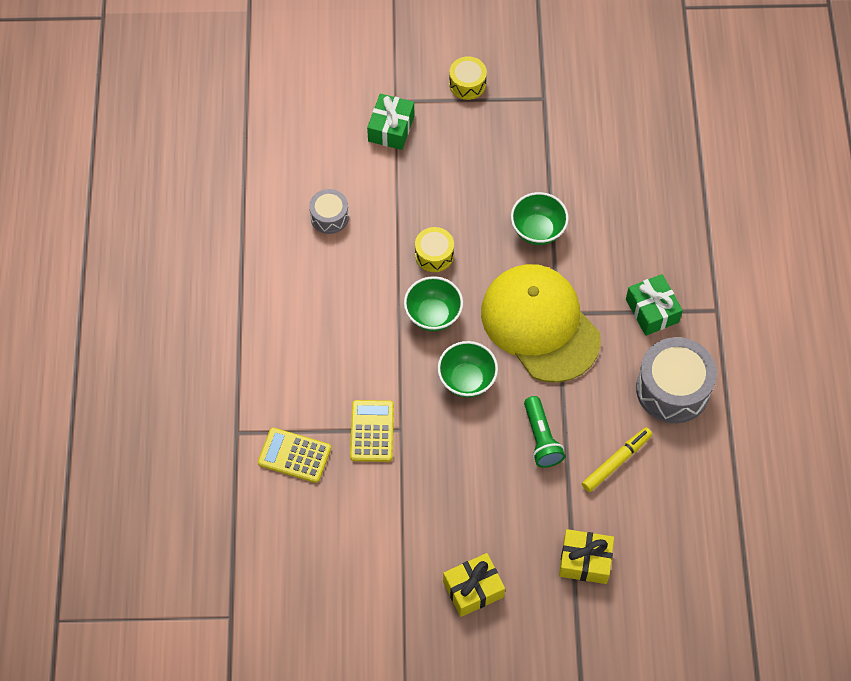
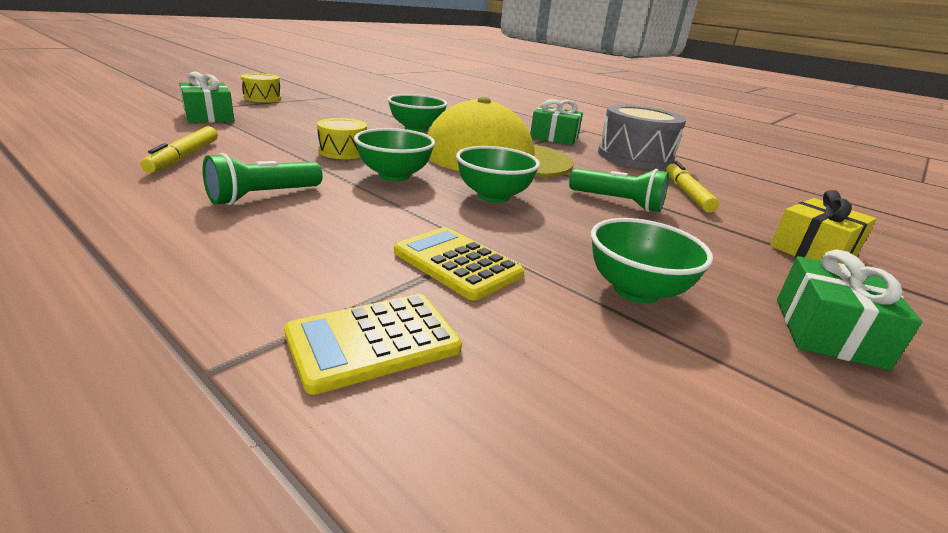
camera: 50 degrees left, 35 degrees down
(329, 217) = (184, 157): grey drum -> yellow marker
(337, 303) = (263, 196): none -> green flashlight
(428, 507) = (636, 290): none -> green bowl
(473, 589) = (828, 332): yellow gift -> green gift

